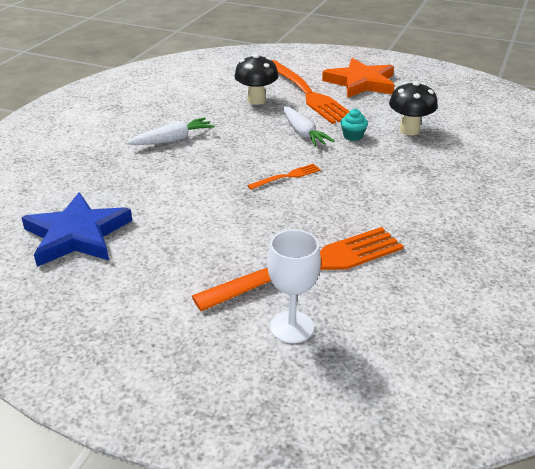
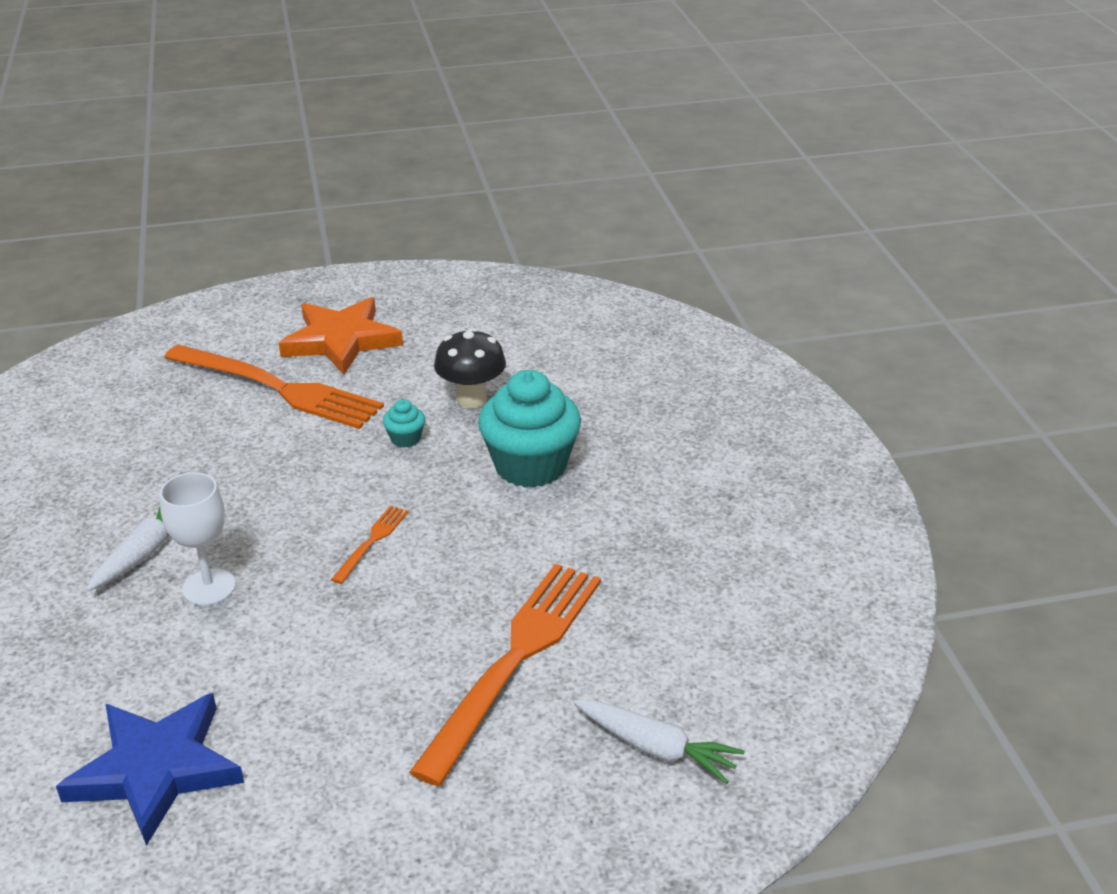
camera: 35 degrees left, 0 degrees up
(256, 100) = (211, 430): black mushroom -> none
(292, 327) = (560, 747): white goblet -> white goblet (209, 587)
(303, 133) = (333, 461): white carrot -> white carrot (656, 748)
(414, 173) = (530, 466): none -> turquoise cupcake

